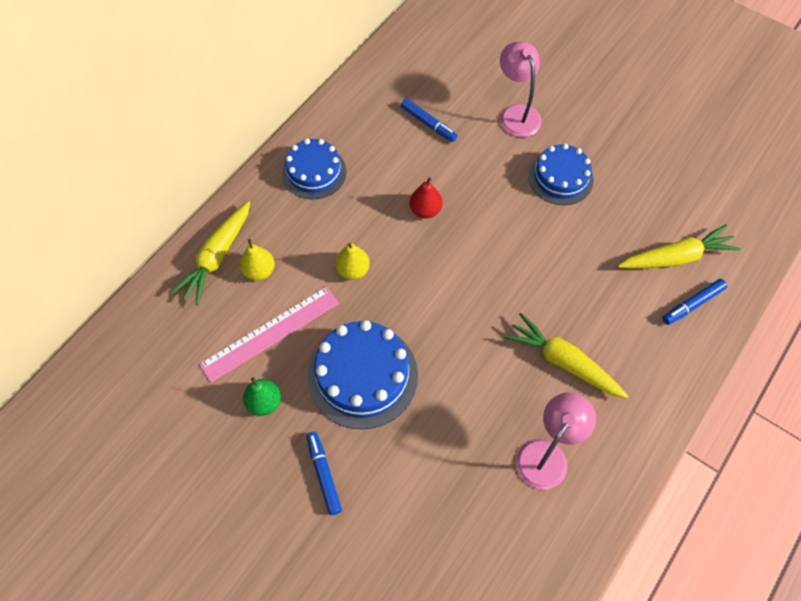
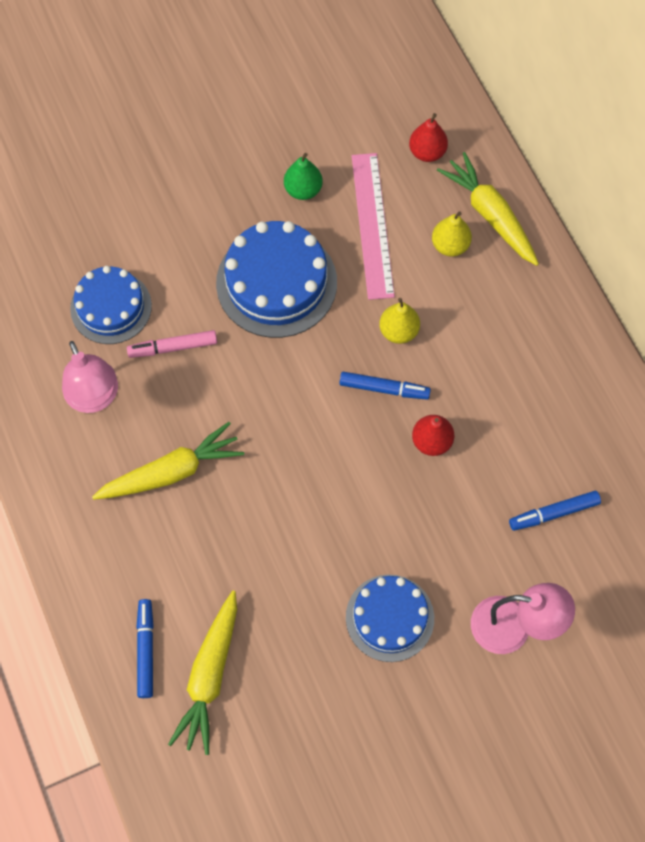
camera: 120 degrees right, 5 degrees up
(179, 327) = (427, 152): none -> red pear
(314, 172) = (549, 354): blue cake -> blue cake (111, 307)
(323, 474) = (204, 206): blue marker -> blue marker (384, 389)
(466, 421) = (173, 347): none -> pink marker

